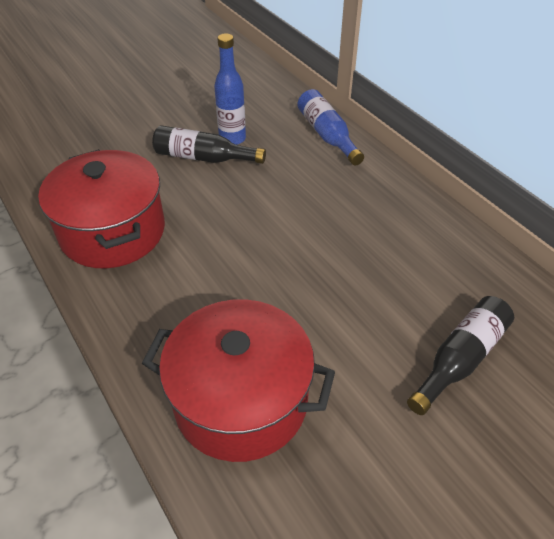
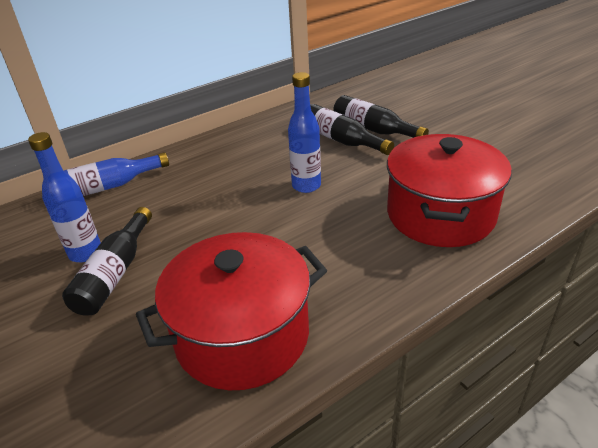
camera: 90 degrees left, 10 degrees down
(316, 277) = (306, 186): none -> blue bottle
(425, 318) = (341, 140): none -> black bottle

